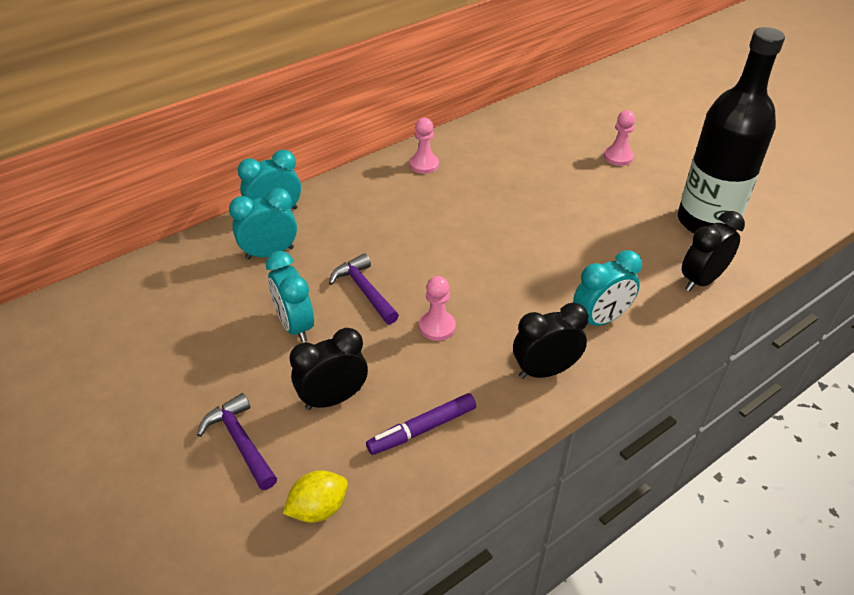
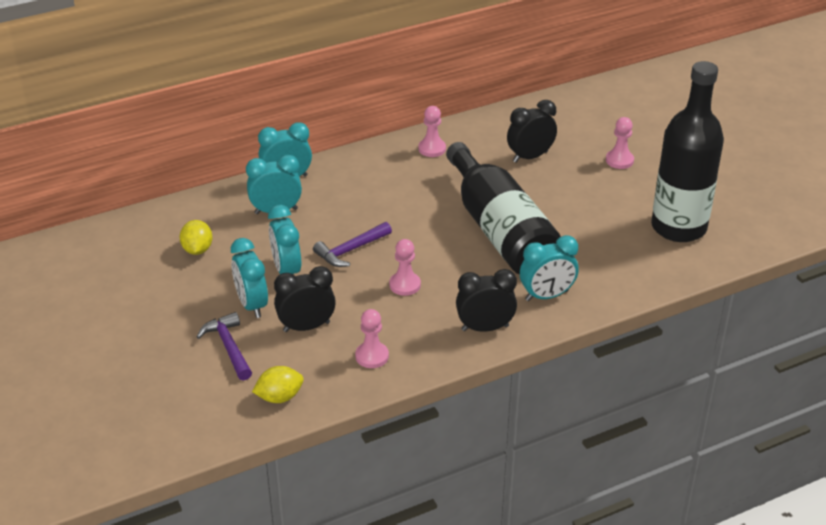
camera: 10 degrees right, 5 degrees down
(184, 312) = (197, 249): none -> yellow lemon
(261, 377) = (252, 305): none -> turquoise clock
(364, 291) = (351, 250): purple hammer -> purple hammer turned 105 degrees counterclockwise
(422, 429) = (372, 356): purple marker -> pink pawn
(523, 247) = (500, 230): none -> black bottle
(701, 280) = (650, 275): black clock -> black clock (530, 157)

